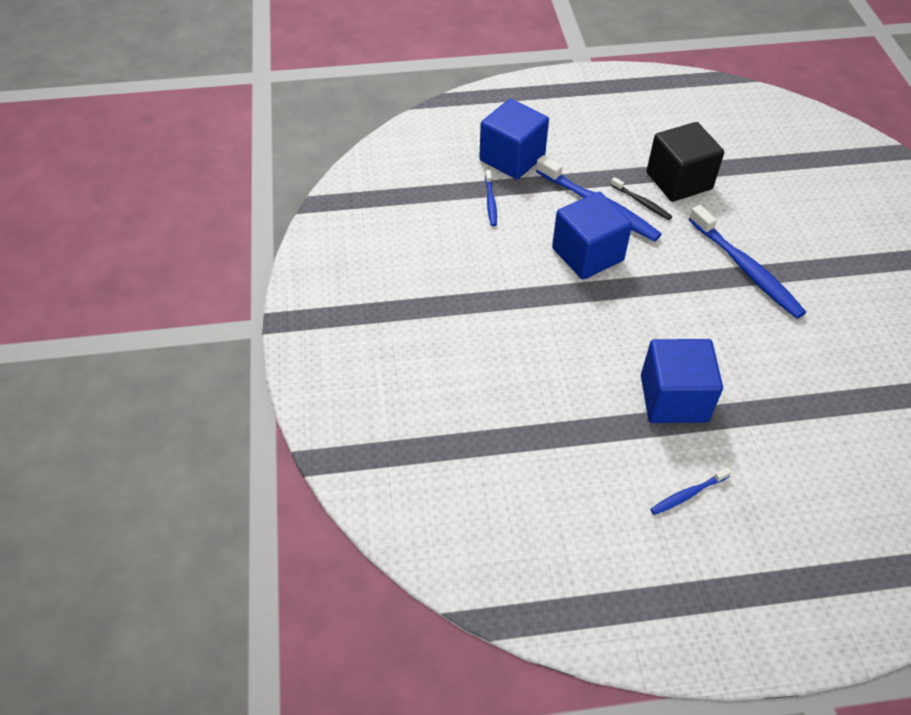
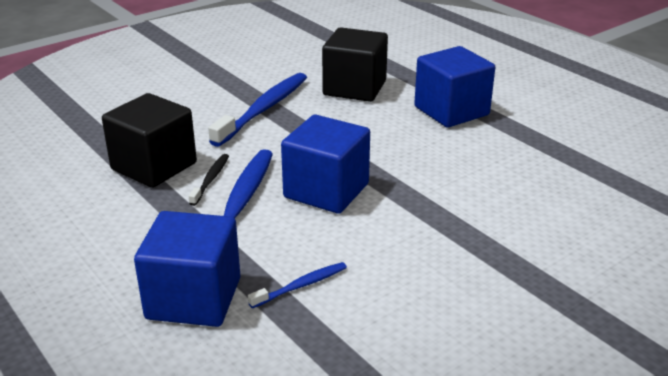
camera: 120 degrees left, 20 degrees down
(688, 494) = (528, 90): blue toothbrush -> none
(762, 350) = (354, 88): none -> black cube

